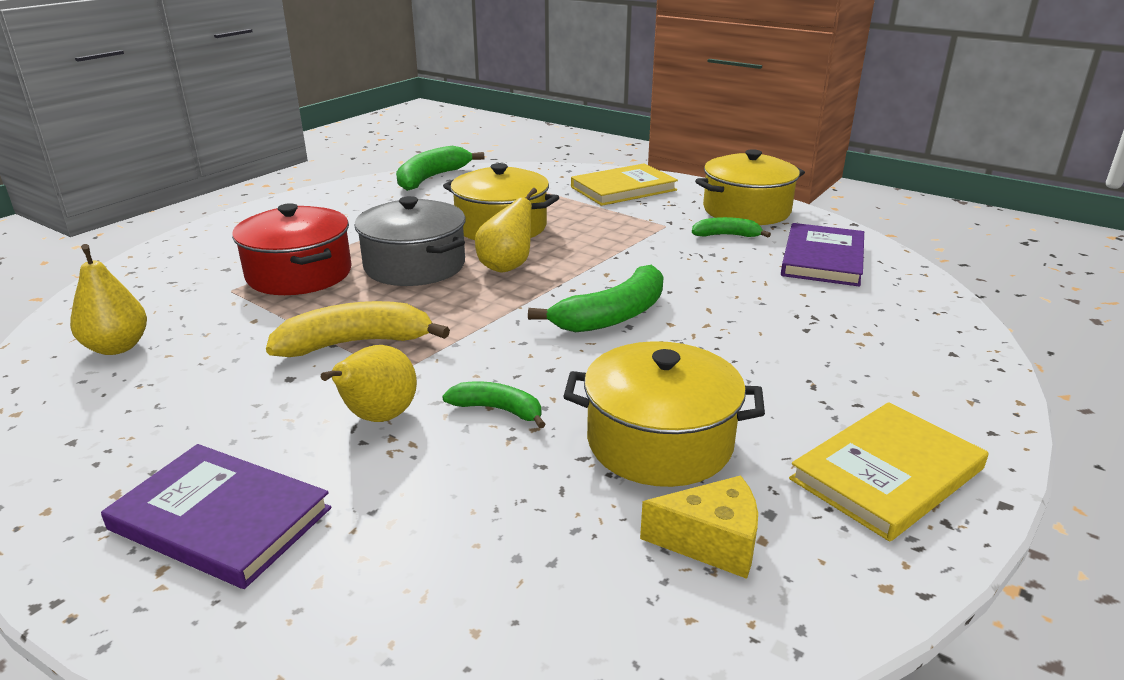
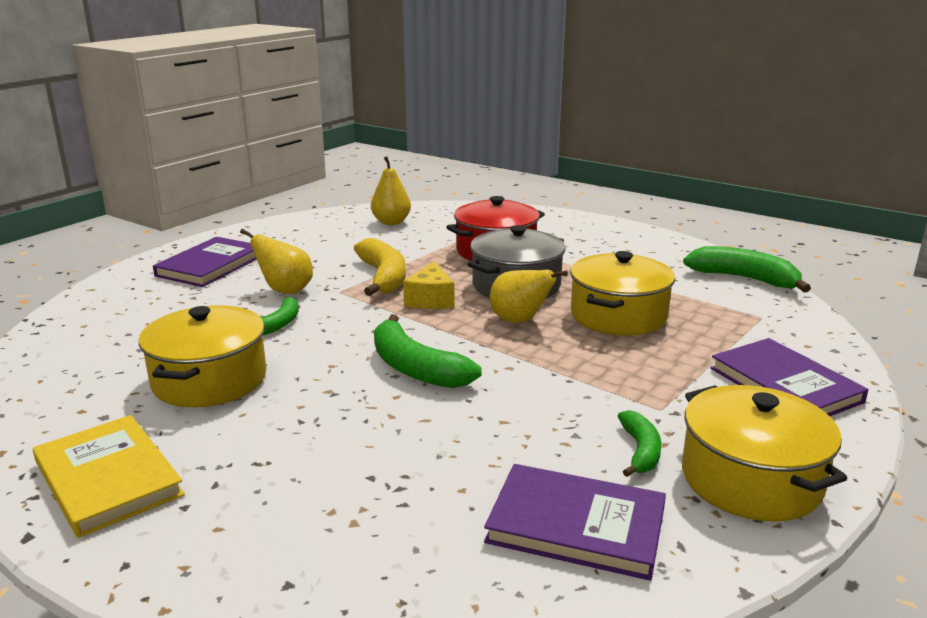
camera: 90 degrees right, 5 degrees down
(623, 189) = (785, 385): yellow book -> purple book
(711, 542) = (93, 391): yellow cheese -> yellow cheese (430, 299)

